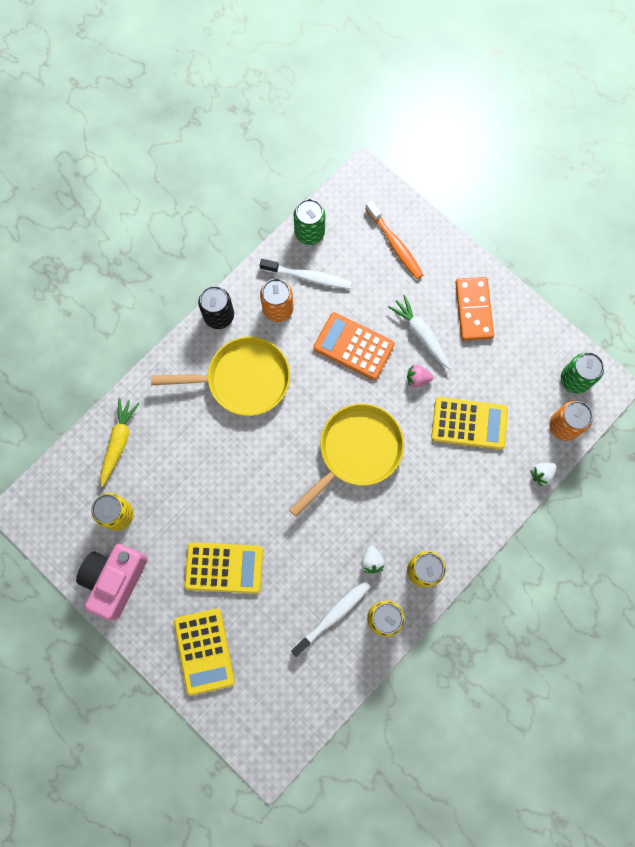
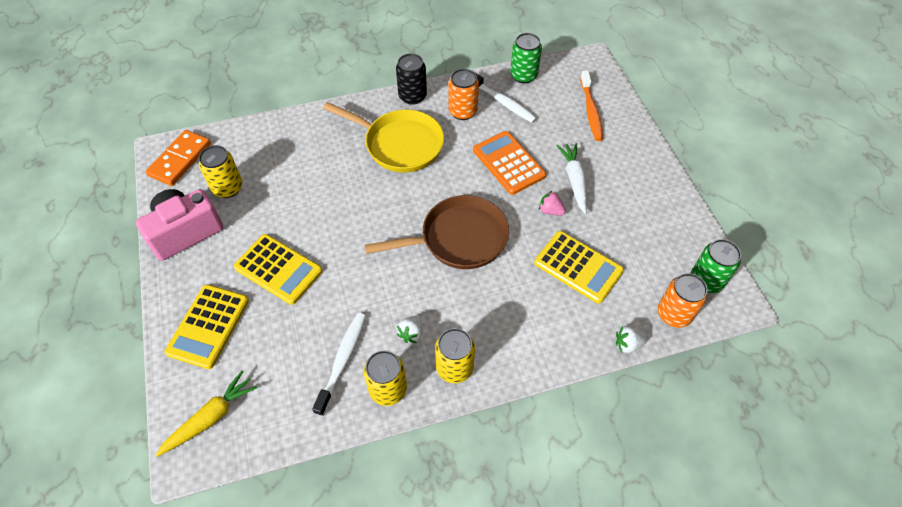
camera: 30 degrees right, 20 degrees down
(118, 442) = (270, 141): yellow carrot -> yellow carrot (210, 417)
(333, 616) = (342, 361): white toothbrush -> white toothbrush turned 60 degrees counterclockwise
(356, 451) = (458, 239): yellow pan -> brown pan
(473, 310) = (634, 184): orange domino -> orange domino (180, 160)

